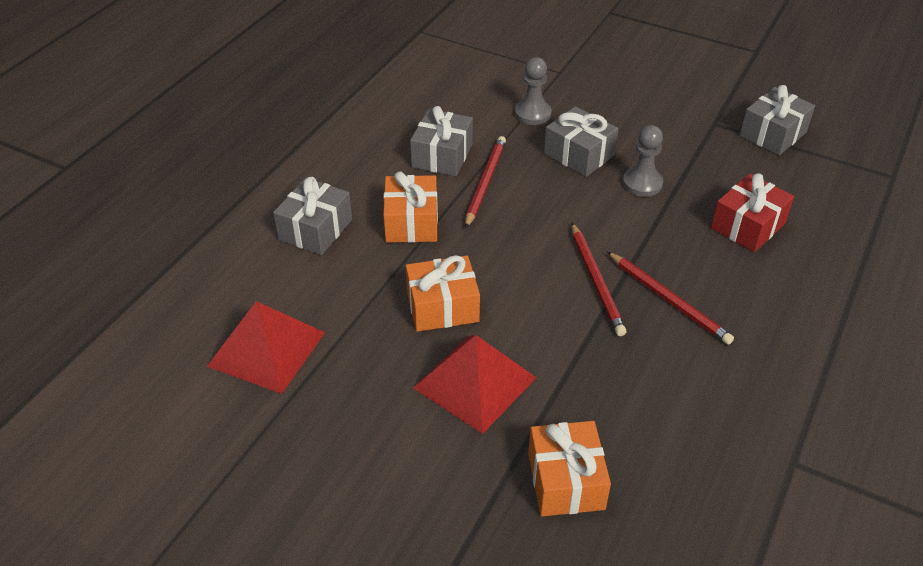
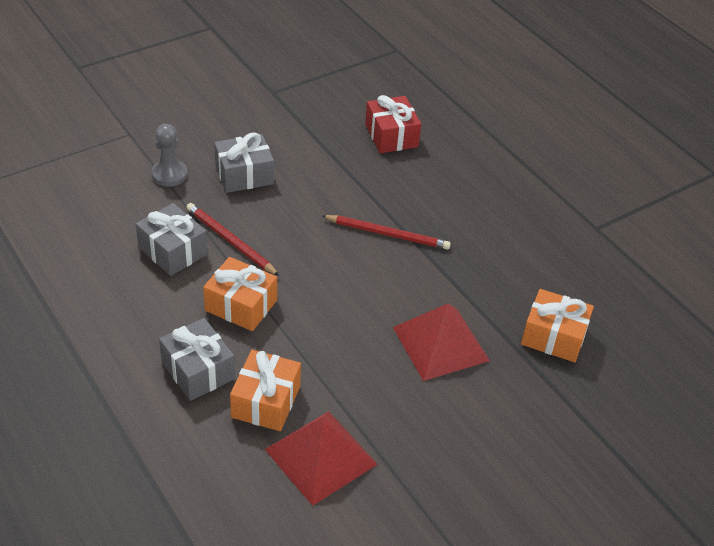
camera: 65 degrees left, 0 degrees up
(442, 307) = (352, 328): orange gift -> orange gift (266, 401)
(642, 183) = (306, 160): grey pawn -> none
(669, 300) = (432, 209): red pencil -> none
(773, 134) = (310, 73): grey gift -> none

